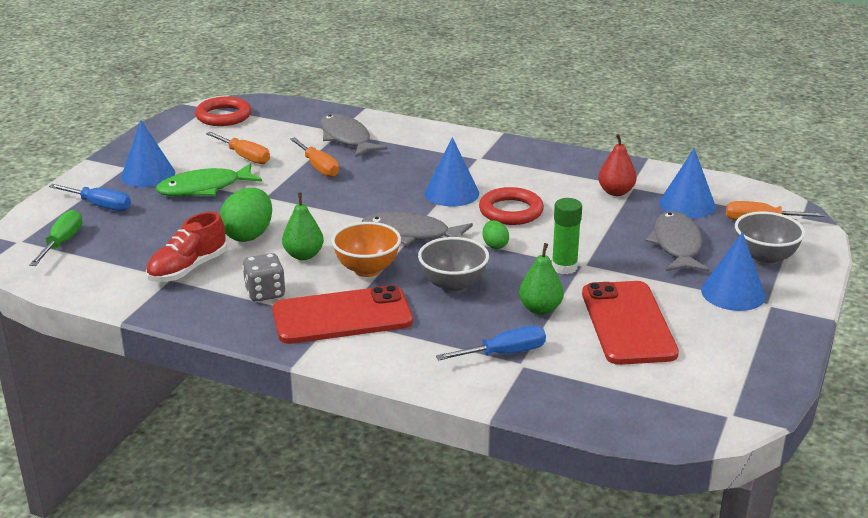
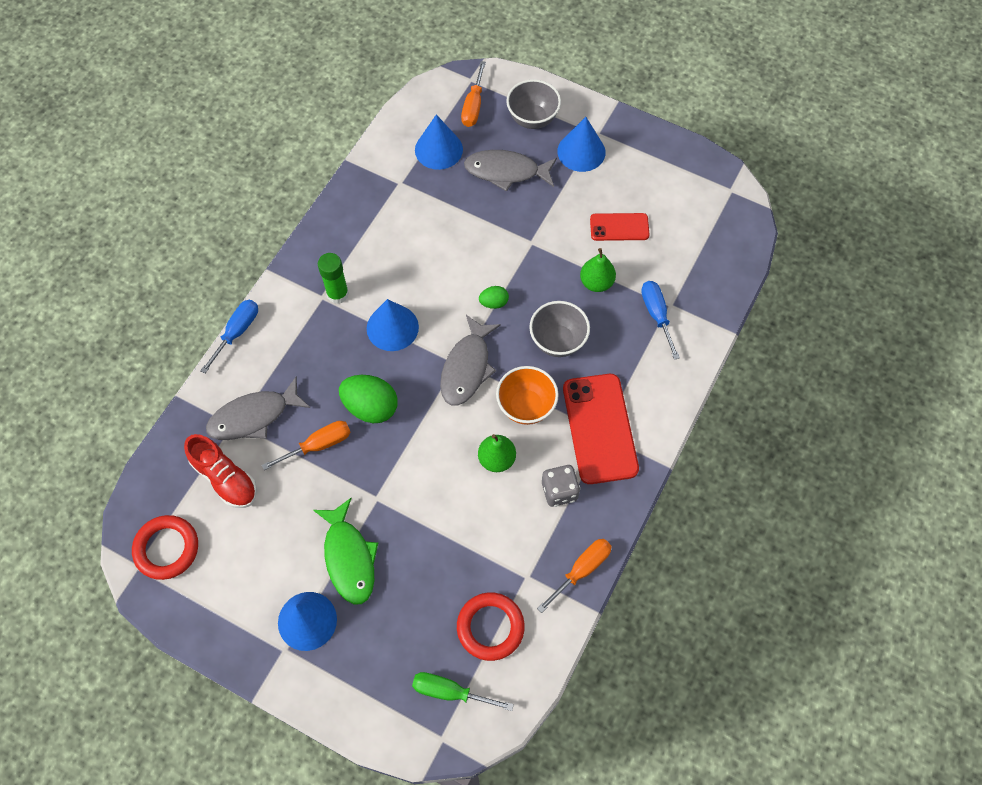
camera: 85 degrees left, 35 degrees up
(100, 206) = (374, 664): blue screwdriver -> blue screwdriver (237, 332)
(187, 269) = (512, 561): red shoe -> red shoe (225, 478)
(245, 157) = (281, 520): orange screwdriver -> orange screwdriver (582, 570)
(248, 235) = (454, 509): green egg -> green egg (371, 407)
(511, 211) = (434, 283): red ring -> red ring (490, 627)
(564, 267) = (534, 256): green glue stick -> green glue stick (337, 294)
(616, 192) = (409, 197): red pear -> none
(628, 323) = (619, 227): red phone -> red phone, size x0.56

